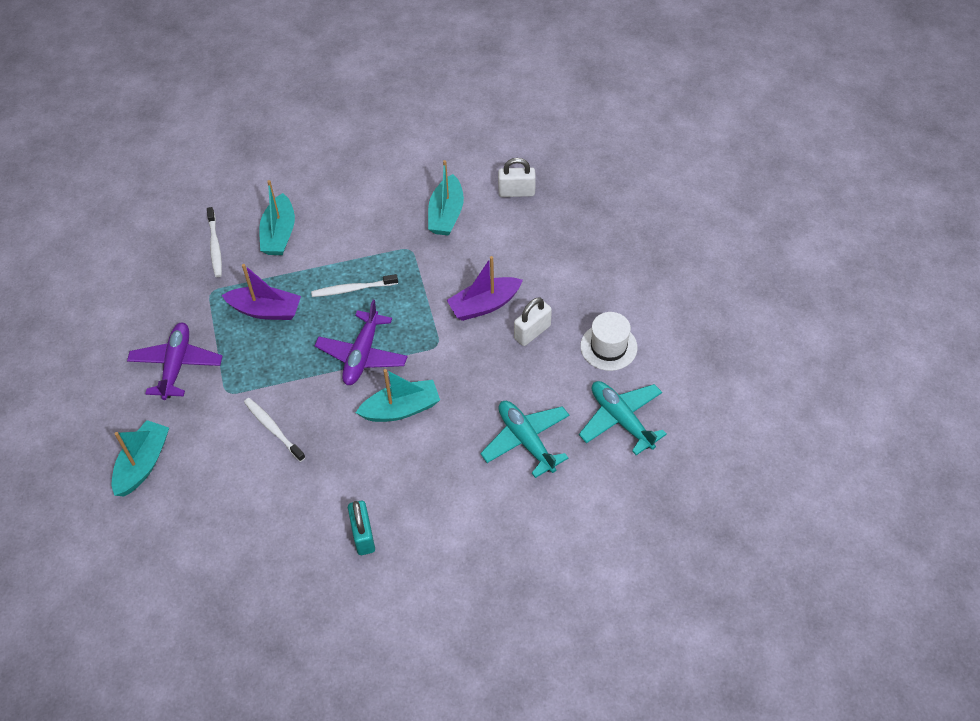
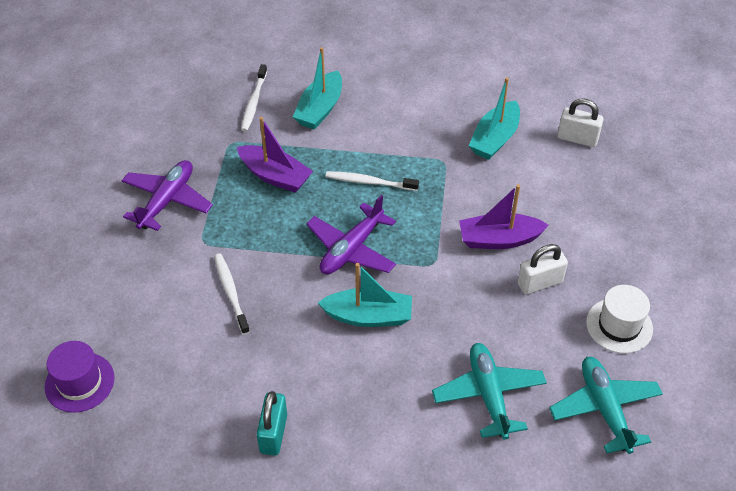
camera: 20 degrees right, 5 degrees down
(143, 464) = (91, 284): turquoise boat -> none
(175, 553) = (79, 382): none -> purple hat

